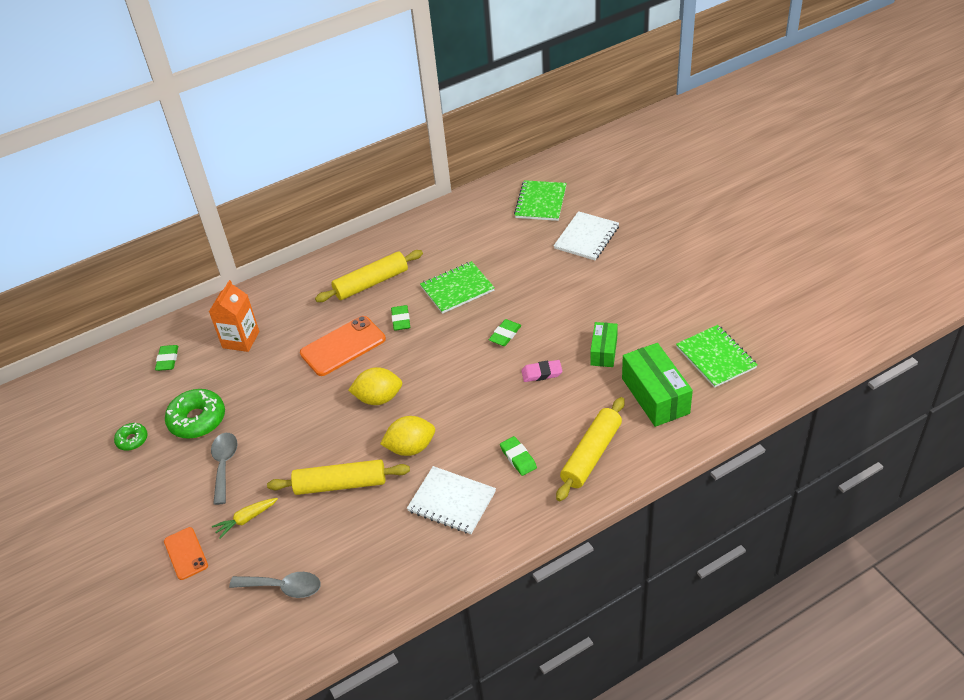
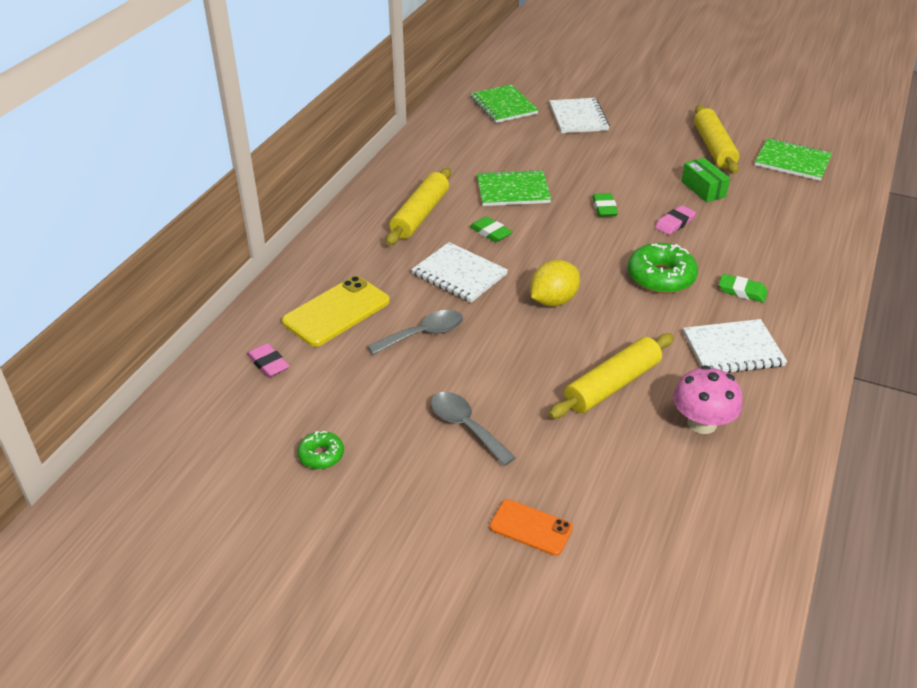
camera: 40 degrees left, 5 degrees down
(168, 360) = (268, 363): green eraser -> pink eraser
(197, 420) = (379, 401): green donut -> green donut (661, 277)
(241, 340) = (336, 311): orange carton -> yellow phone
(246, 519) = (556, 462): yellow carrot -> none
(283, 587) = (676, 500): grey spoon -> grey spoon (424, 334)
(343, 346) = (459, 274): orange phone -> white notebook
(363, 544) = (702, 423): none -> pink mushroom
(411, 448) = (638, 325): yellow lemon -> none
(457, 289) = (513, 190): green notebook -> green notebook turned 60 degrees clockwise
(591, 455) = (796, 263): yellow rolling pin -> yellow rolling pin (714, 147)
(655, 396) = (785, 203): green box -> none

